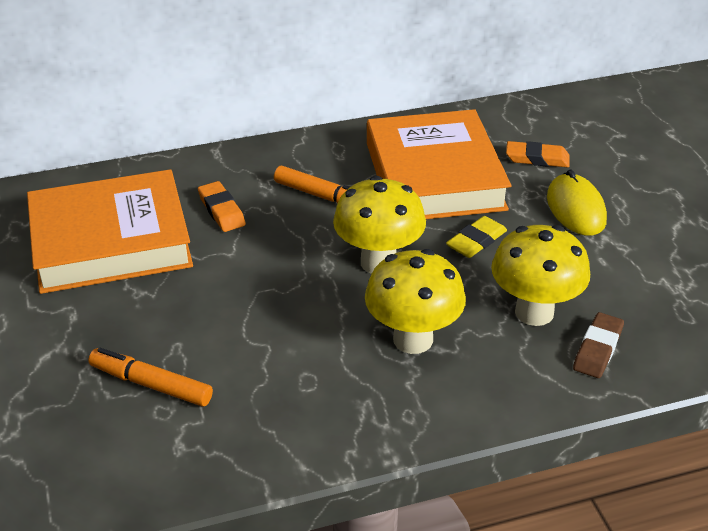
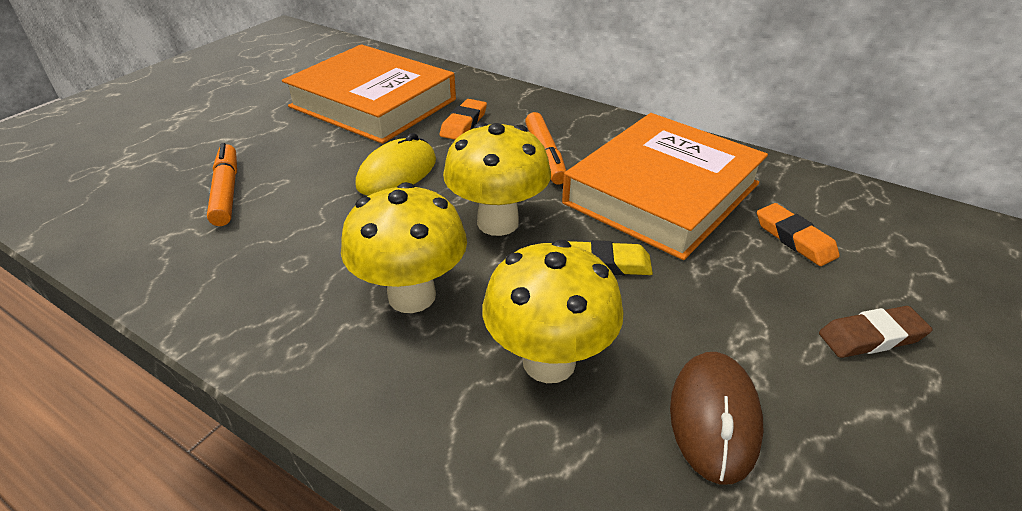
camera: 50 degrees right, 0 degrees up
(575, 209) = (762, 306): yellow mouse -> yellow mouse (397, 173)
(597, 349) = (546, 453): brown eraser -> brown eraser (871, 337)
(631, 278) = (714, 418): none -> brown mouse

